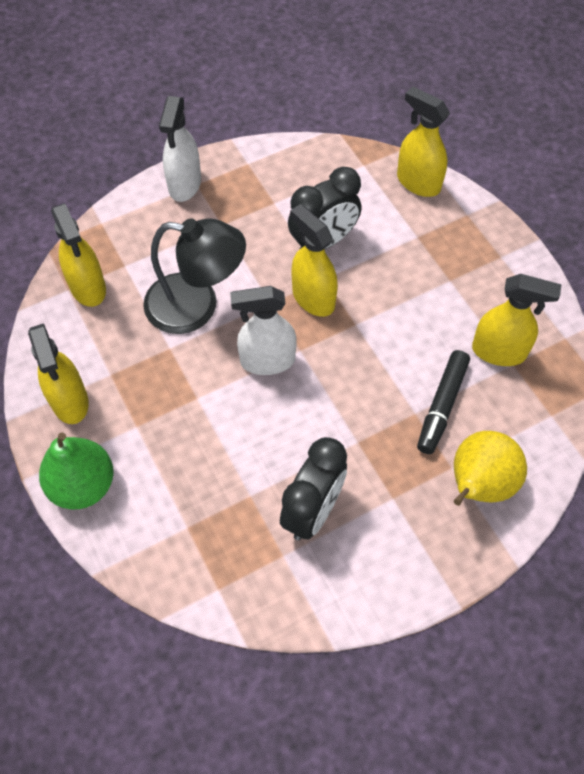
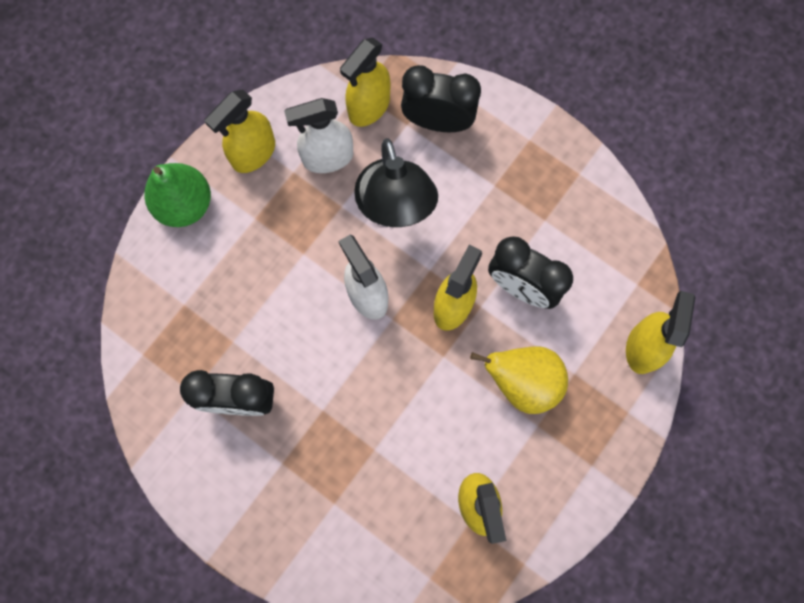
camera: 65 degrees right, 15 degrees up
(137, 241) = (438, 122): none -> black clock
(184, 185) = (523, 129): white spray bottle -> white spray bottle (327, 158)
(442, 405) = (393, 471): black marker -> none
(478, 485) = (327, 535): yellow pear -> yellow pear (522, 382)

